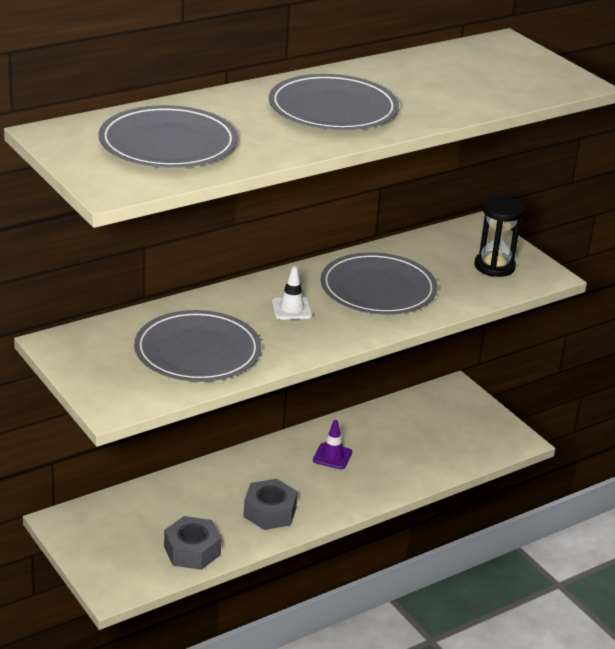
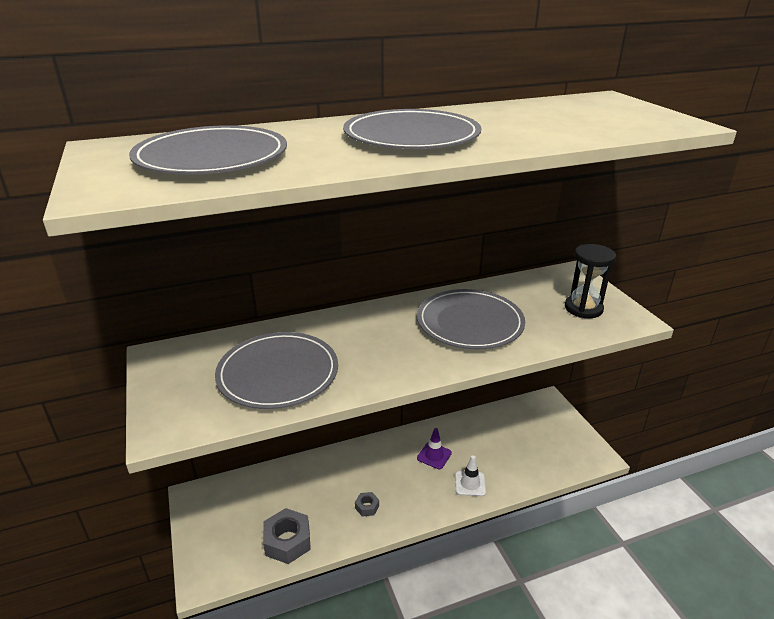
camera: 15 degrees right, 0 degrees up
(270, 512) = (367, 507): grey nut -> grey nut, size x0.51
(291, 309) = (384, 336): white traffic cone -> white traffic cone (470, 484)

